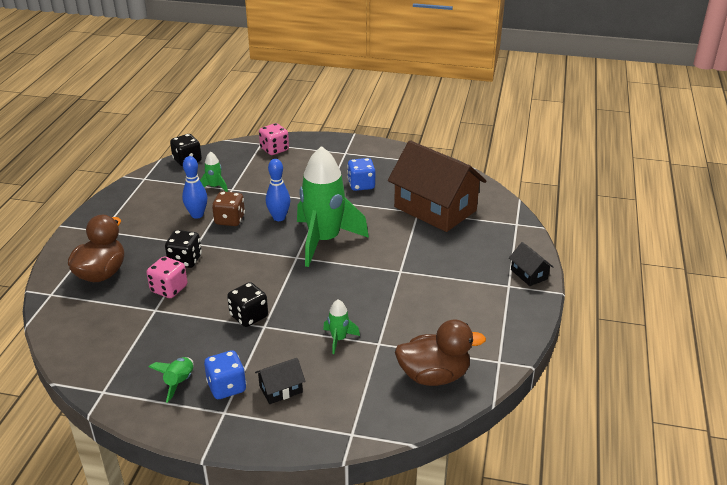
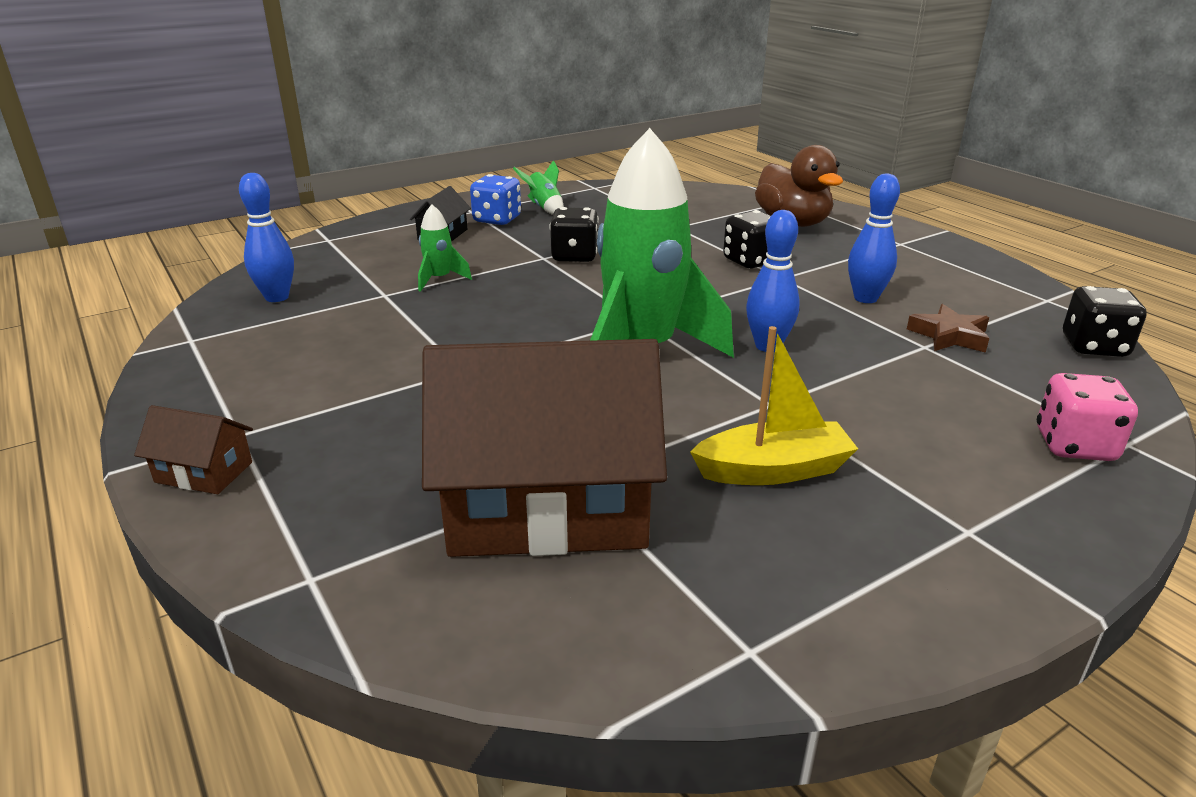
camera: 135 degrees right, 5 degrees down
(169, 289) = (702, 240): pink dice -> none
(214, 187) = (949, 336): green rocket -> brown star
(230, 220) = (816, 313): brown dice -> none
(361, 185) = (773, 470): blue dice -> yellow boat
(434, 376) = (277, 297): brown duck -> blue bowling pin
(529, 274) = (204, 472): black house -> brown house

